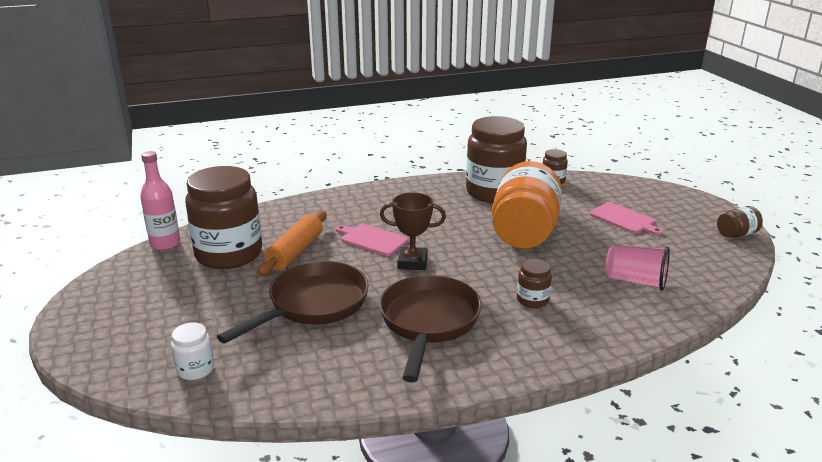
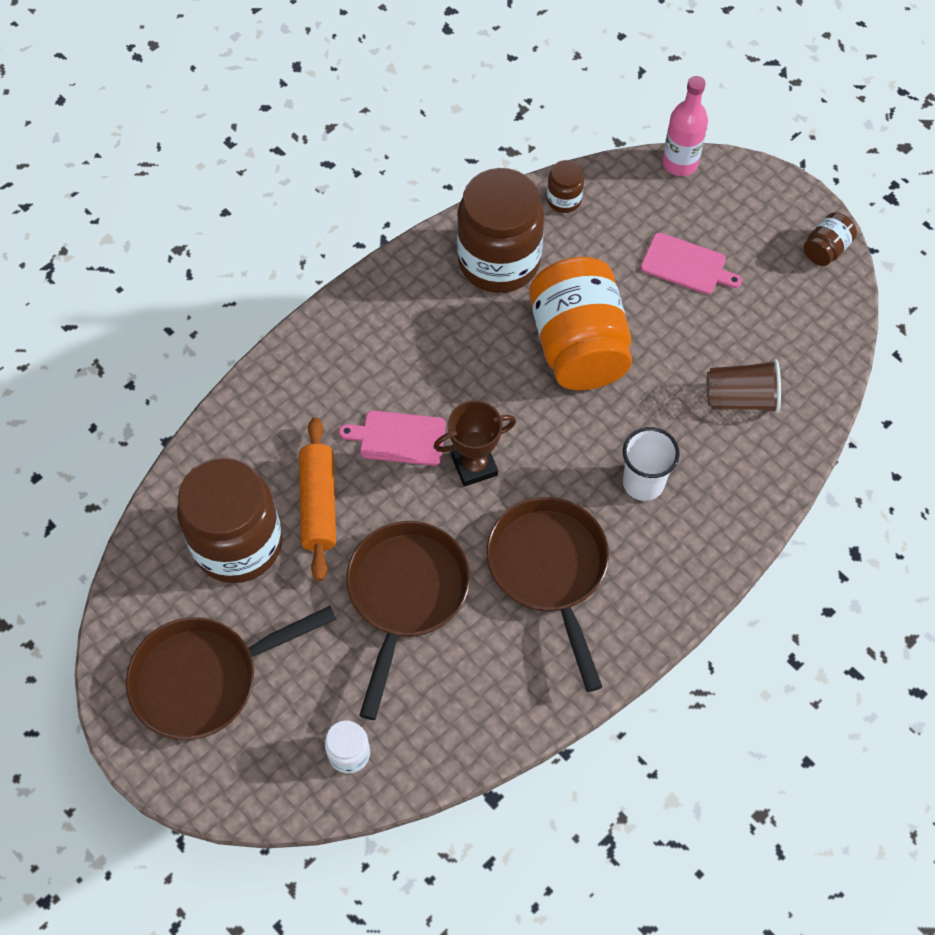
camera: 25 degrees left, 35 degrees up
(143, 303) = (205, 678): none -> brown pan
(165, 244) = (138, 557): pink bottle -> pink bottle (680, 163)
(532, 300) = (643, 483): brown jar -> white cup
(635, 281) = (740, 398): pink cup -> brown cup

